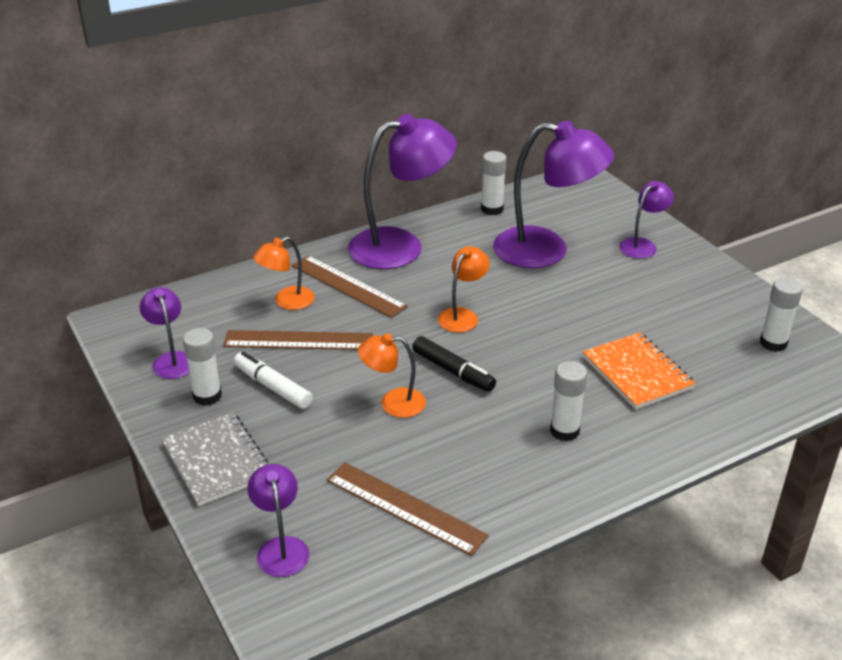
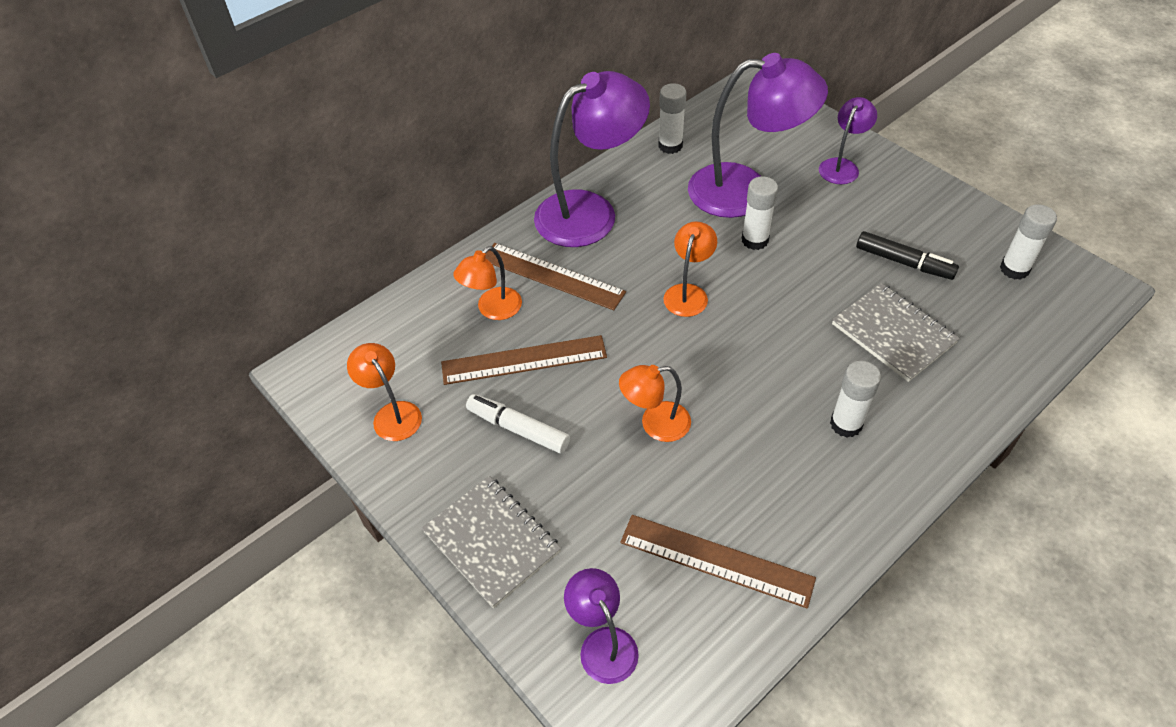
camera: 10 degrees left, 15 degrees up
(172, 360) = (392, 414): purple lamp -> orange lamp
(207, 396) = (450, 455): white glue stick -> white glue stick (754, 240)
(453, 371) = (704, 369): black marker -> black marker (904, 262)
(637, 373) = (893, 333): orange notebook -> grey notebook

